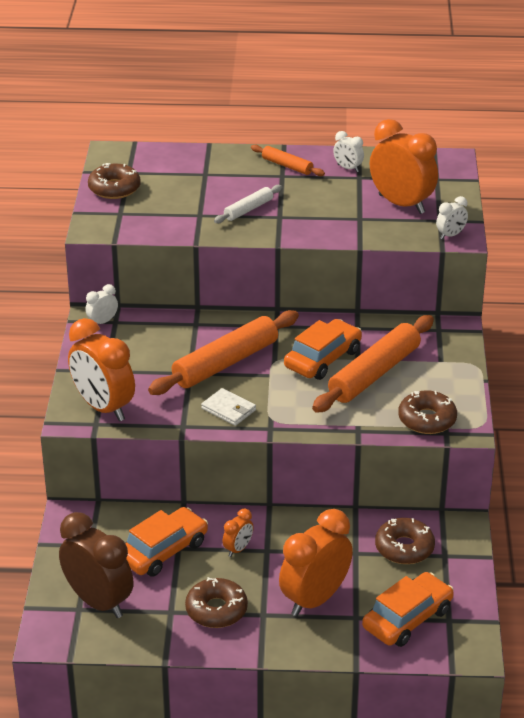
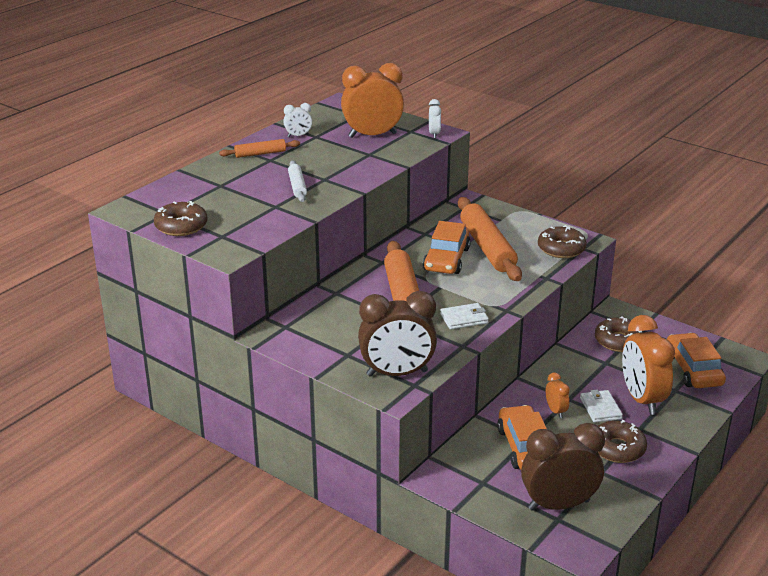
camera: 55 degrees left, 5 degrees down
(102, 322) = (278, 332): white clock -> none
(103, 407) = (397, 373): orange clock -> brown clock
(271, 576) = (600, 408): none -> white wallet
(323, 359) = (446, 259): orange car -> orange car turned 150 degrees counterclockwise

